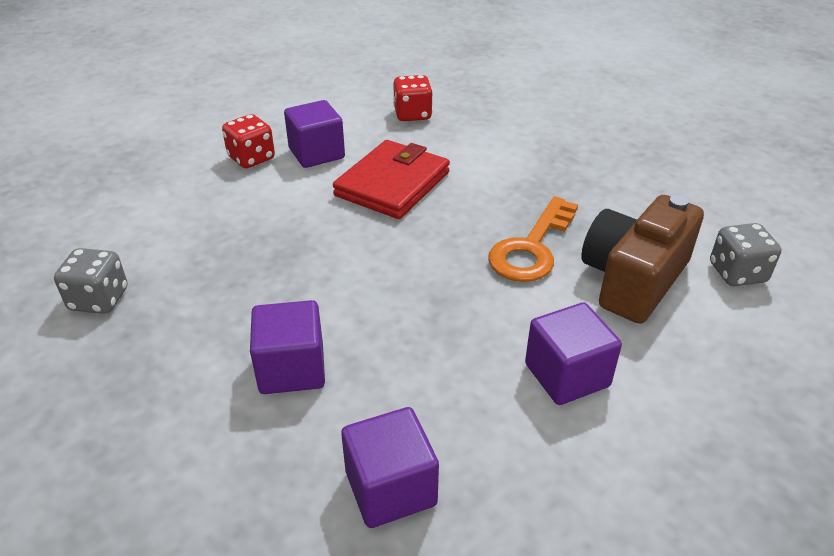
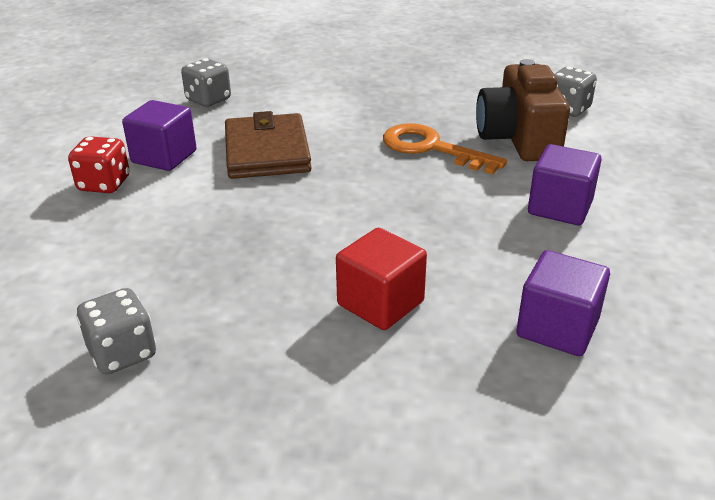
camera: 40 degrees left, 5 degrees down
(292, 369) = (380, 303): purple cube -> red cube
(392, 184) = (267, 152): red wallet -> brown wallet
(412, 114) = (208, 100): red dice -> grey dice
(531, 248) = (431, 148): orange key -> orange key turned 135 degrees clockwise

